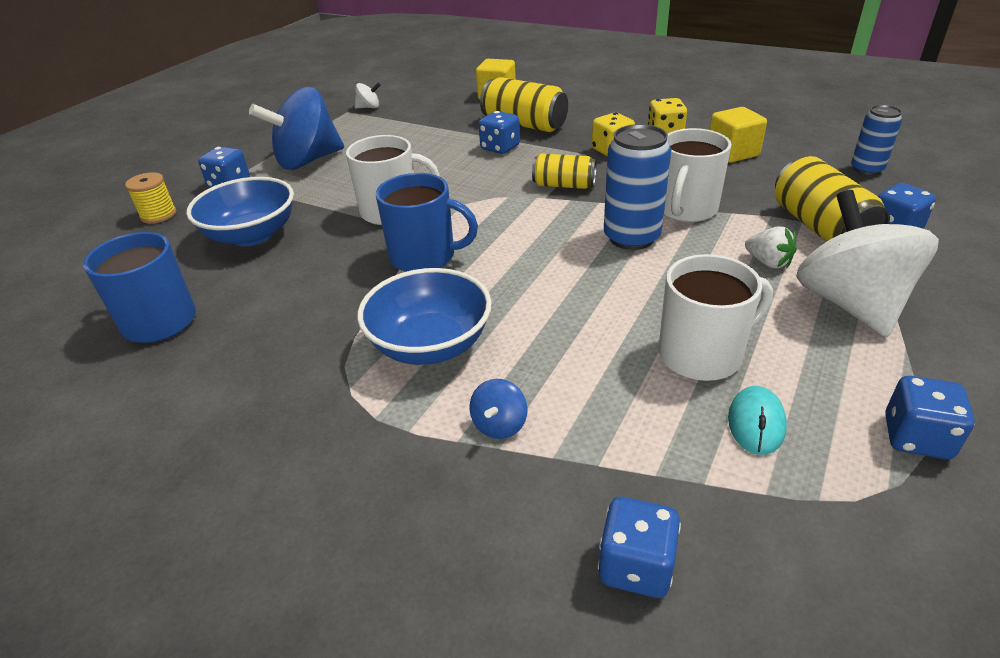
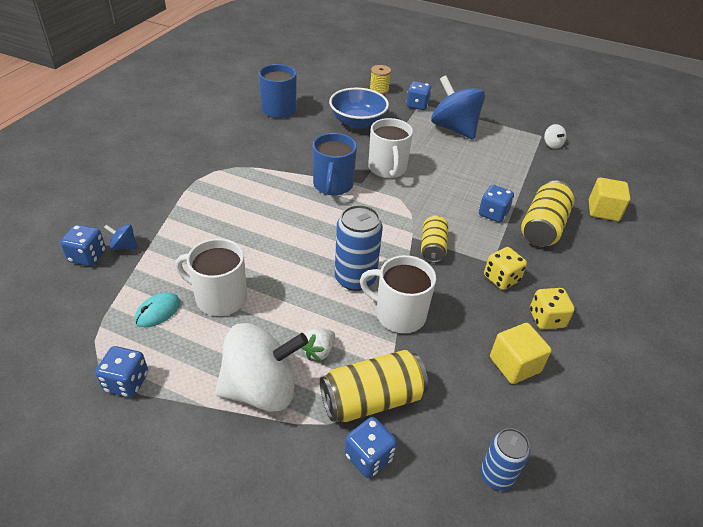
camera: 80 degrees right, 5 degrees up
(430, 345) = (247, 192): blue bowl -> none
(499, 425) = (182, 217): blue spinning top -> blue spinning top (124, 246)
(702, 354) = (219, 298): white mug -> white mug turned 135 degrees clockwise
(756, 423) = (158, 311): turquoise mouse -> turquoise mouse turned 60 degrees counterclockwise

